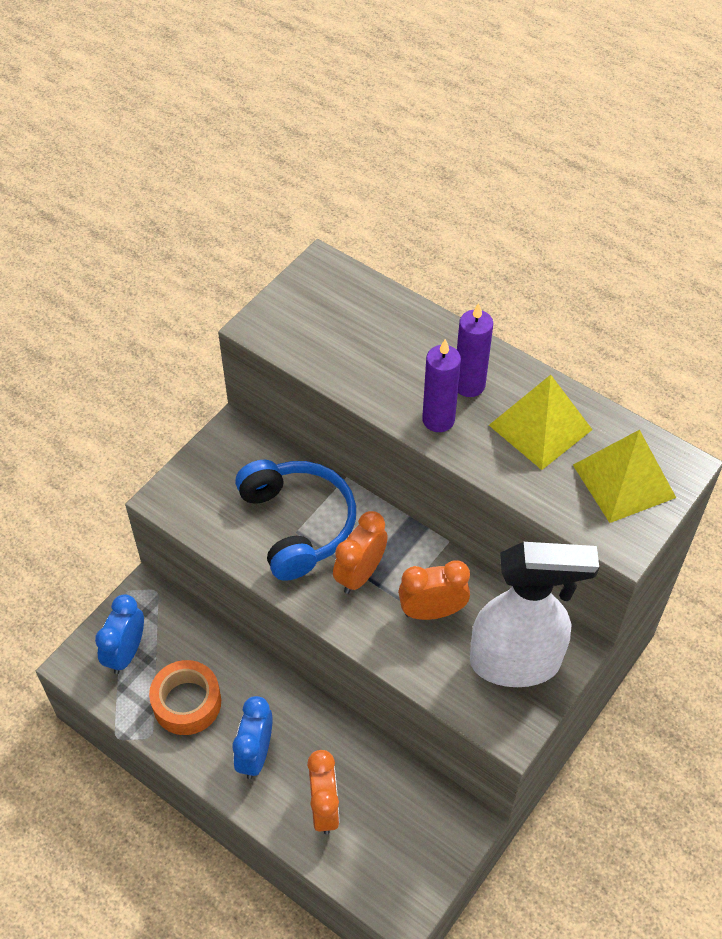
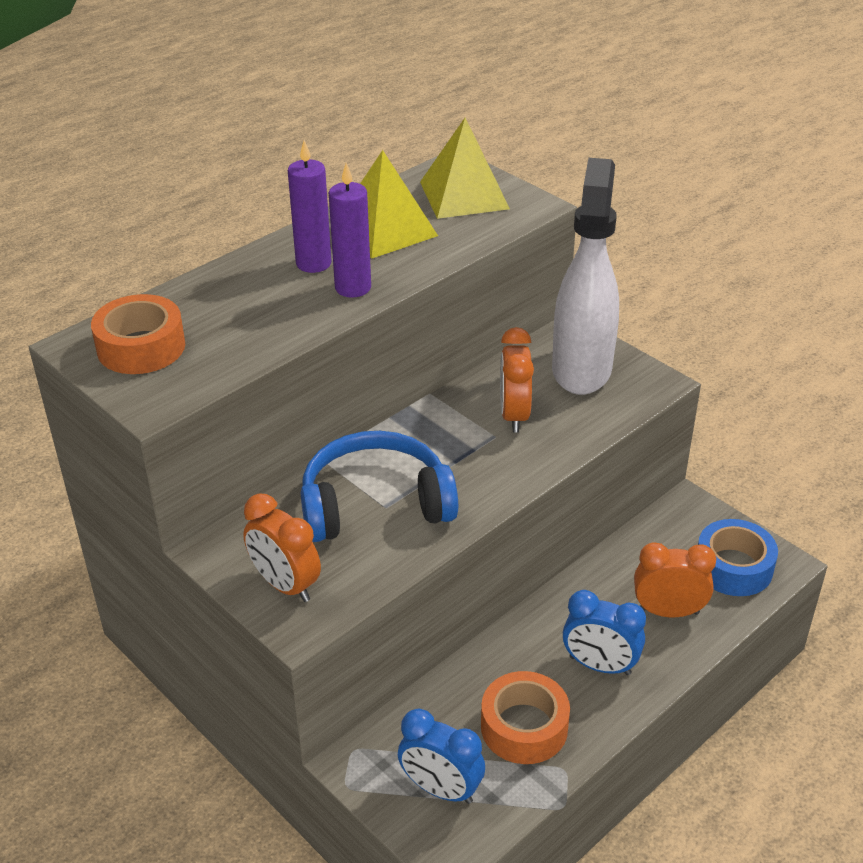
camera: 80 degrees left, 15 degrees down
(325, 302) = (141, 347): none -> orange tape
(360, 574) = (456, 461): orange clock -> orange clock (285, 585)
(390, 866) = (733, 567): none -> blue tape

